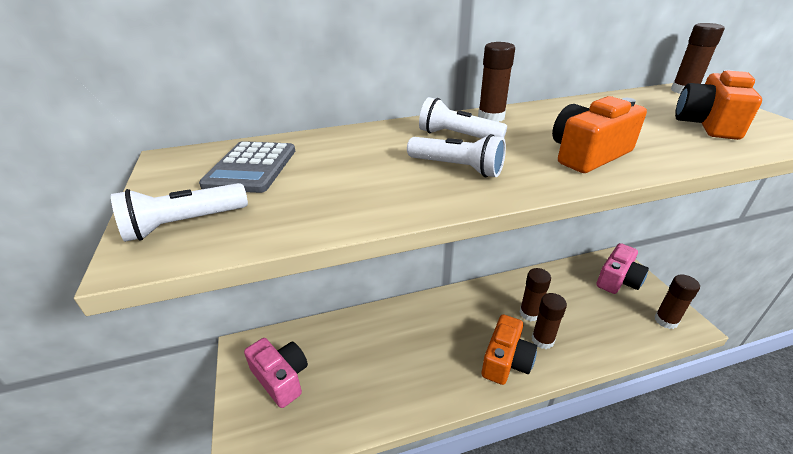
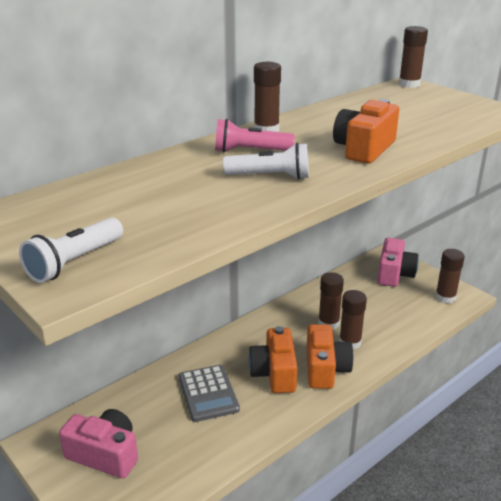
camera: 25 degrees left, 5 degrees down
(251, 168) = (83, 209): grey calculator -> grey calculator (208, 393)
(457, 136) = (250, 151): white flashlight -> pink flashlight
(707, 124) = (437, 111): orange camera -> orange camera (274, 373)

